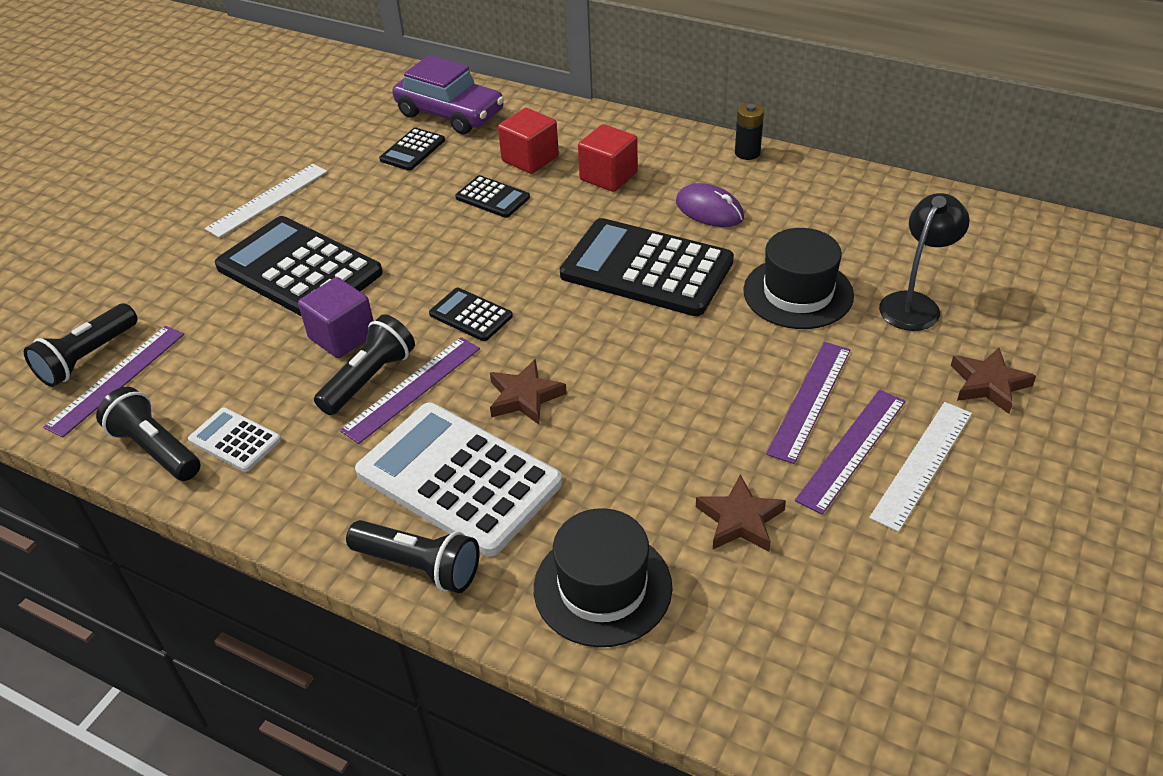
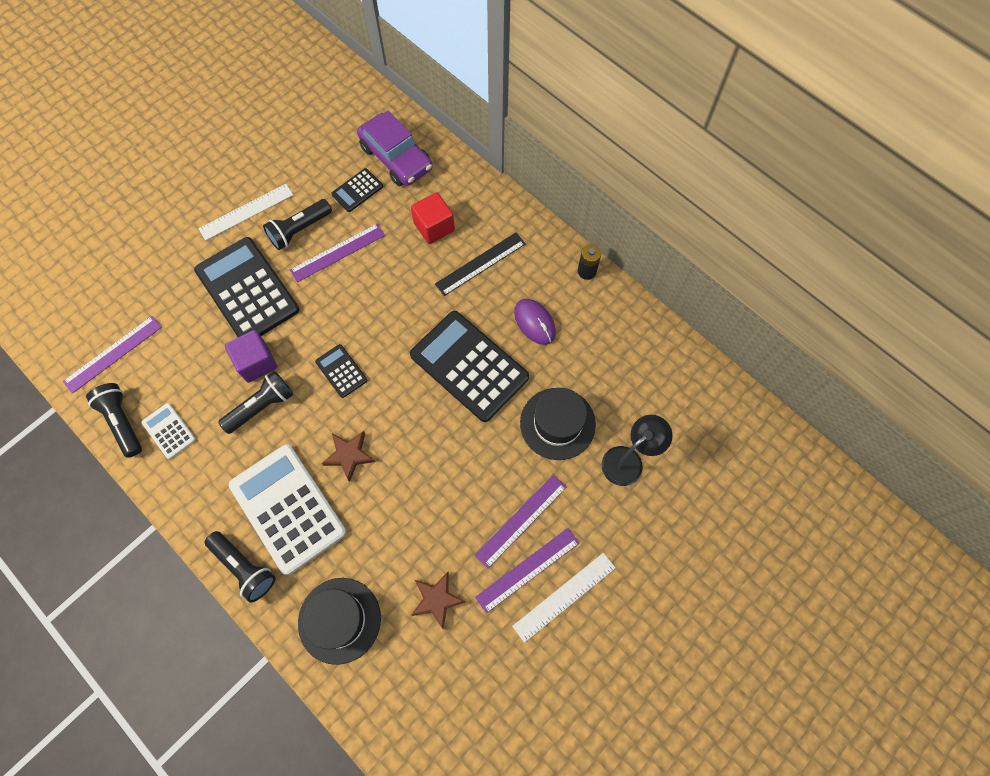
camera: 15 degrees right, 25 degrees up
(87, 358) = (100, 328): black flashlight -> black flashlight (299, 230)
(412, 388) = (284, 424): purple ruler -> purple ruler (337, 252)
(492, 197) = (394, 260): black calculator -> none
(608, 176) = (480, 264): red cube -> black ruler
(988, 384) = (639, 547): brown star -> none

